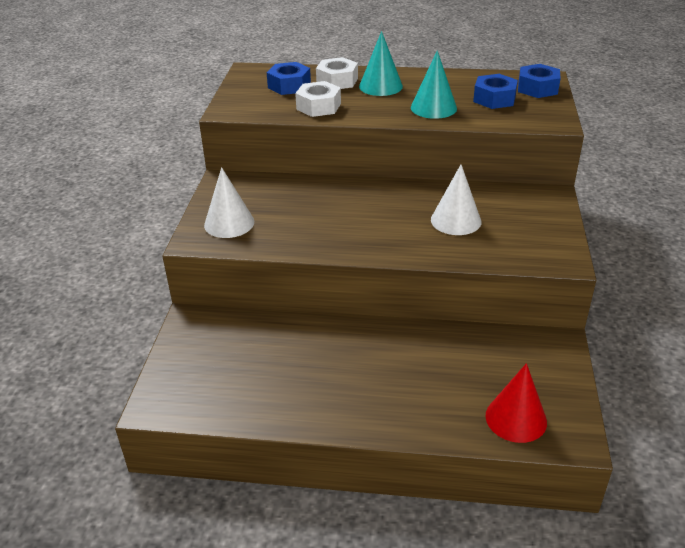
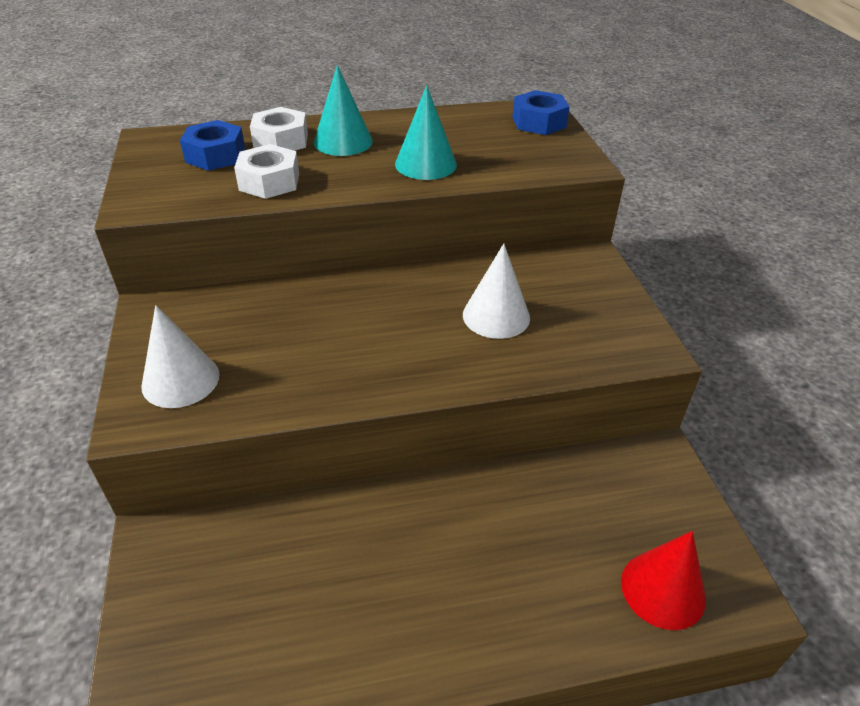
camera: 20 degrees left, 5 degrees up
(494, 99) = (495, 142): blue nut -> none

